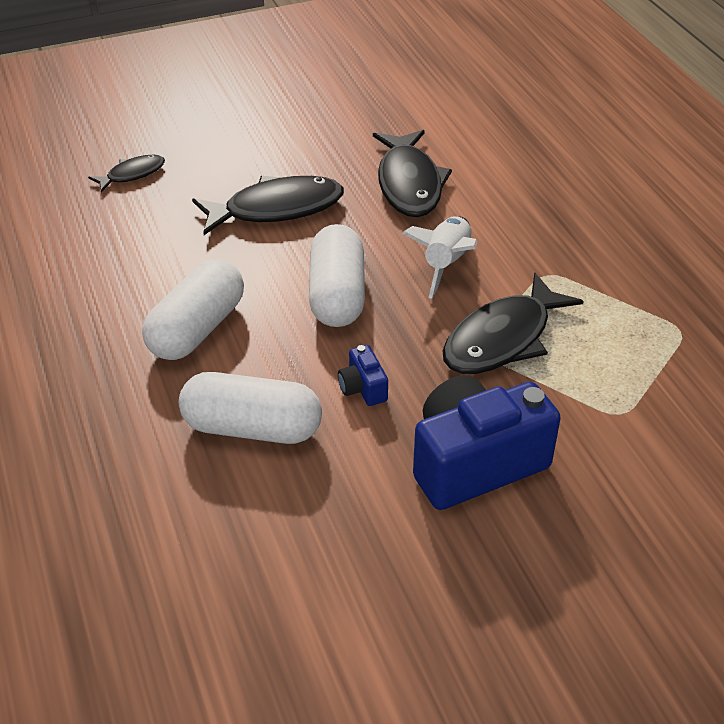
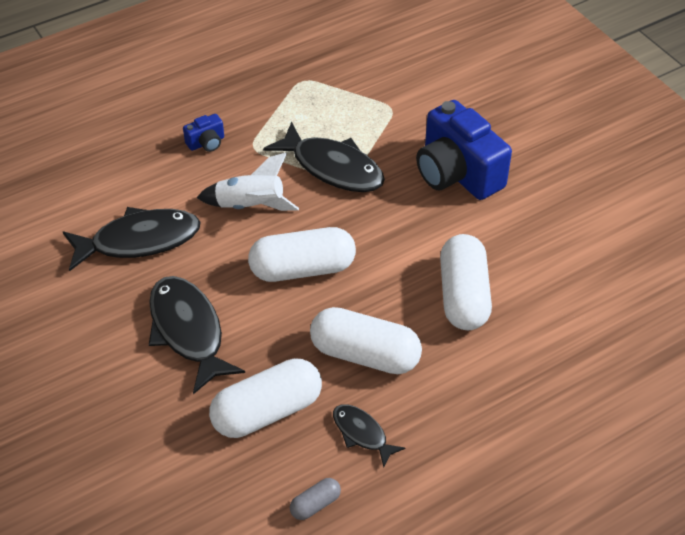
camera: 100 degrees left, 5 degrees up
(36, 272) = (315, 504): none -> grey capsule
(132, 174) = (140, 467): black fish -> black fish (362, 433)
(156, 252) = (267, 411): none -> white capsule
(363, 388) = (405, 238): blue camera -> blue camera (206, 143)

